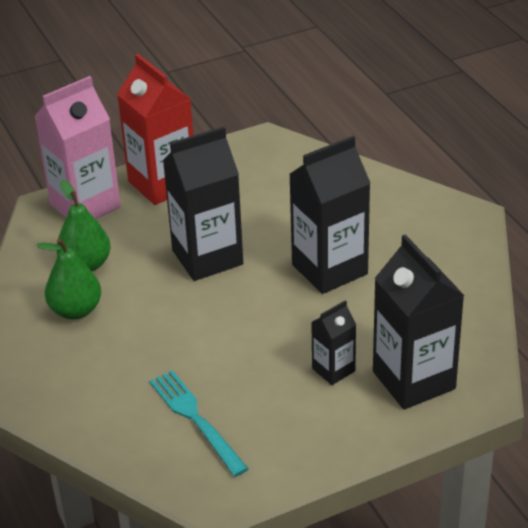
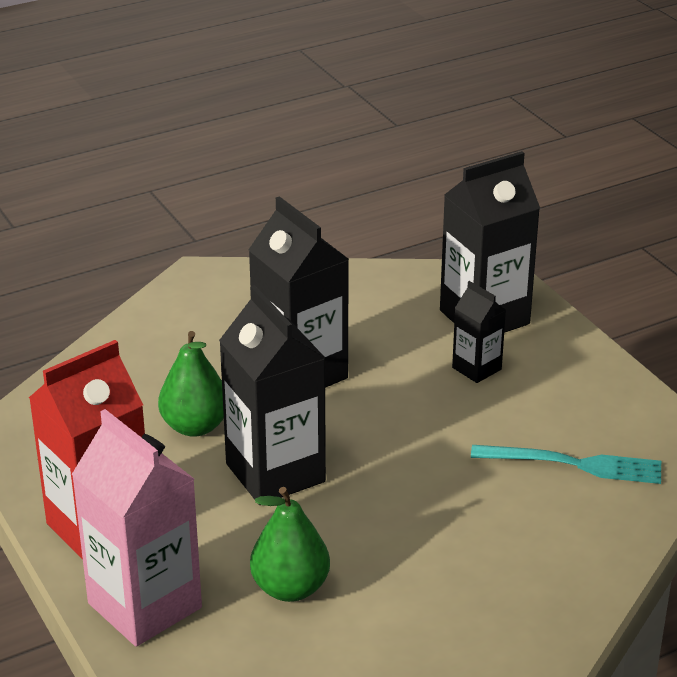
camera: 95 degrees left, 5 degrees down
(76, 310) = (391, 587): green pear -> green pear (195, 426)
(195, 419) = (574, 464): turquoise fork -> turquoise fork turned 135 degrees counterclockwise

